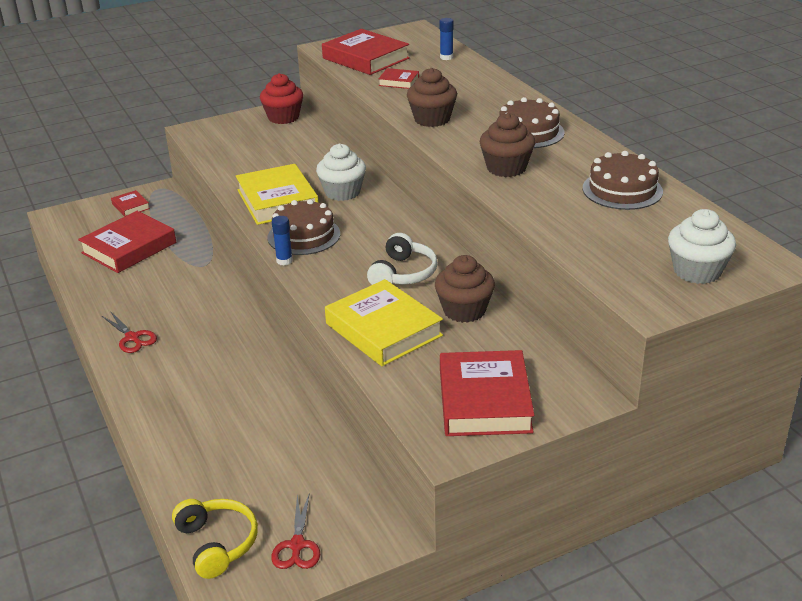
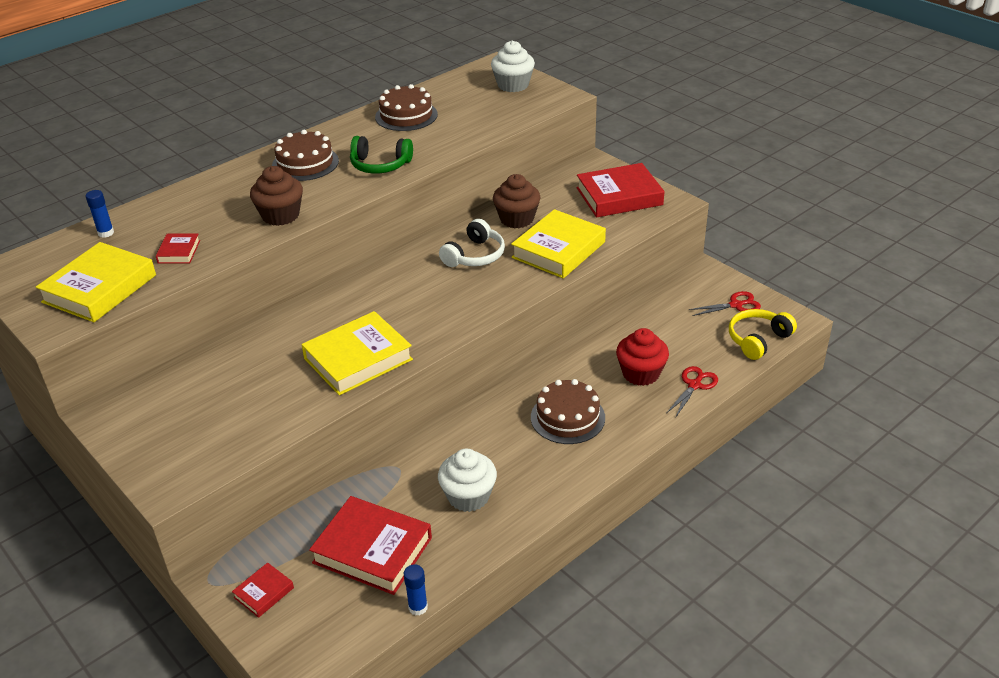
camera: 105 degrees left, 5 degrees up
(132, 338) = (547, 476): red scissors -> red scissors (694, 385)
(283, 117) = (131, 412): red cupcake -> red cupcake (641, 373)
(284, 261) = (475, 324): blue glue stick -> blue glue stick (418, 607)
(304, 235) = (426, 324): brown cake -> brown cake (567, 417)
(342, 192) = (332, 319): white cupcake -> white cupcake (468, 496)
(365, 58) = (99, 288): red book -> yellow book
(403, 273) = (474, 255): white headphones -> white headphones turned 120 degrees clockwise
(506, 168) = (380, 165): brown cupcake -> green headphones

